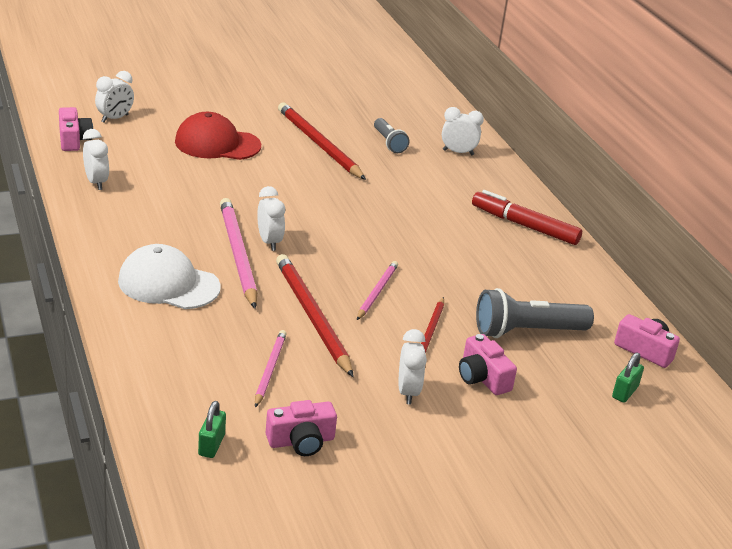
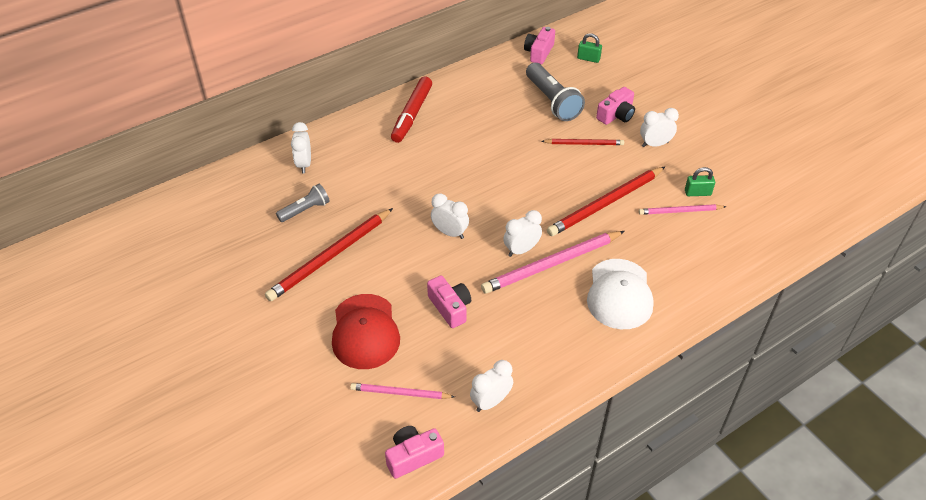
camera: 100 degrees left, 15 degrees up
(115, 118) = (346, 438): white clock -> white clock (450, 233)
(211, 445) = (772, 220): green padlock -> green padlock (697, 193)
(301, 441) = (736, 181): pink camera -> pink camera (450, 307)
(377, 292) = (553, 177): pink pencil -> pink pencil (400, 393)

